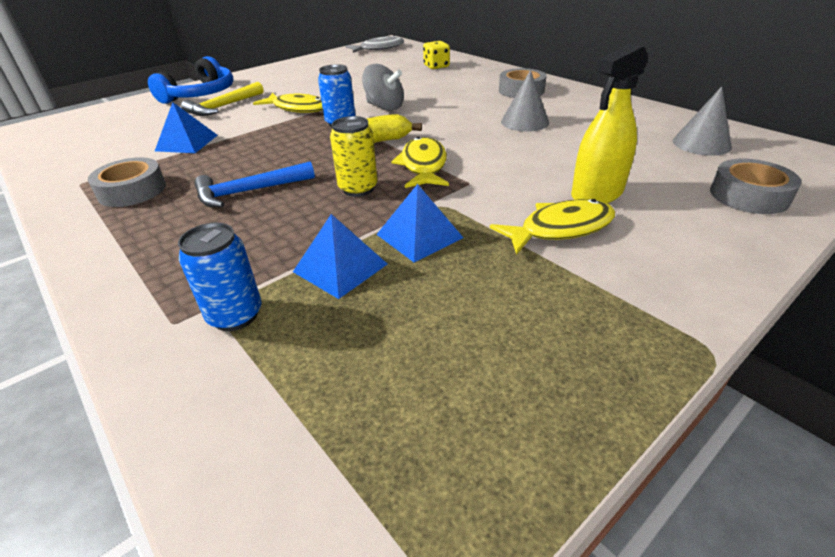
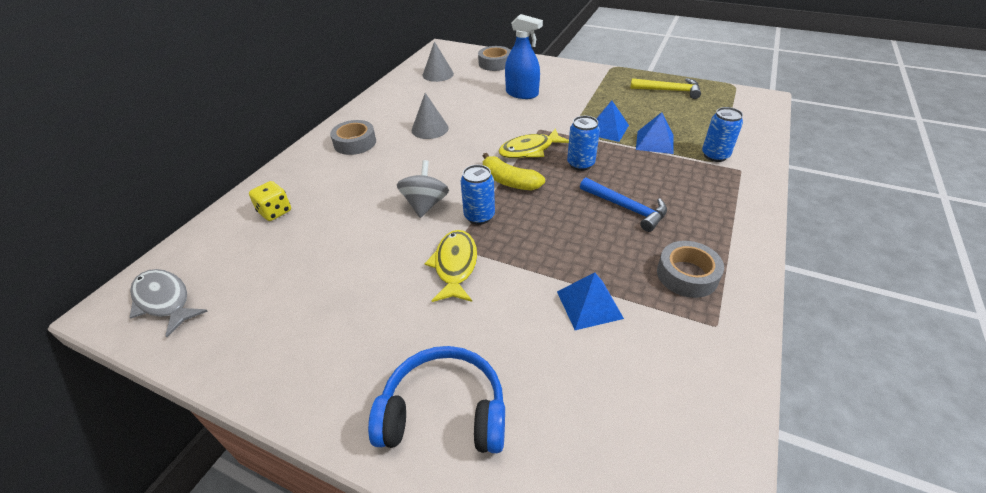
camera: 115 degrees left, 5 degrees up
(223, 106) = (479, 344): yellow hammer -> yellow hammer (669, 91)
(358, 189) = (580, 164): yellow can -> blue can
(560, 229) = (564, 97): yellow fish -> none
(597, 194) = (522, 93): yellow spray bottle -> blue spray bottle

